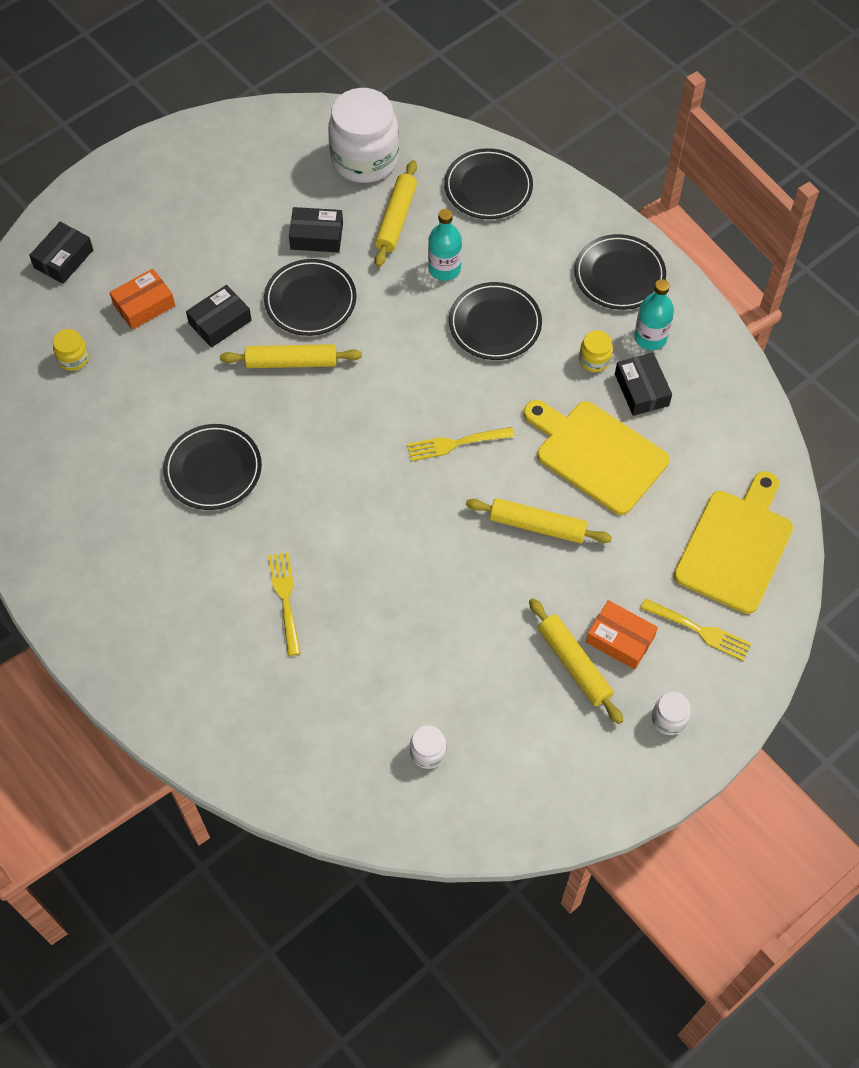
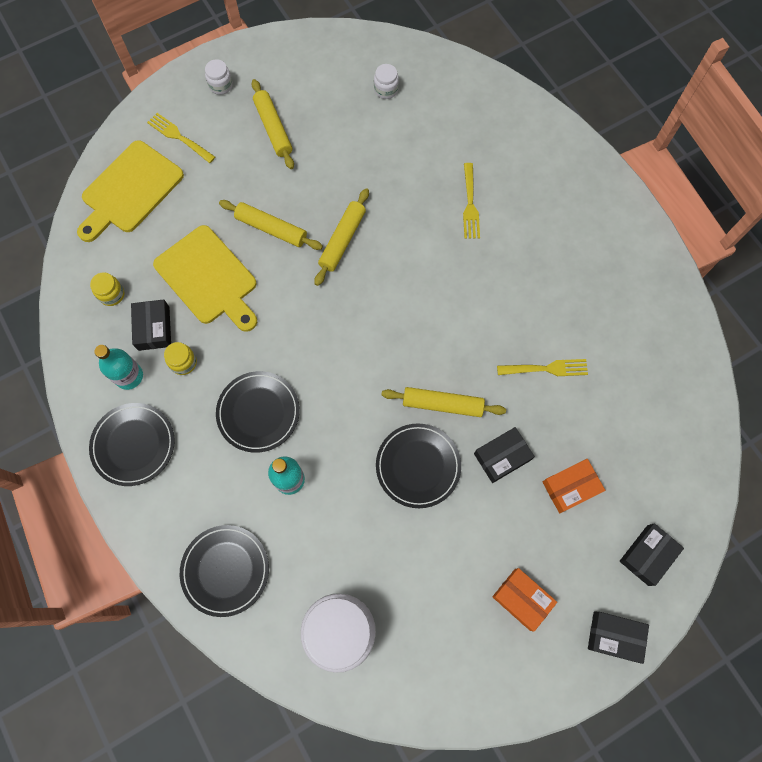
camera: 170 degrees left, 10 degrees up
(73, 358) = (634, 440): yellow jar -> yellow jar (112, 294)
(213, 469) = (517, 315): black plate -> none
(316, 236) = (402, 539): black box -> black box (614, 636)
(396, 219) = (323, 546): yellow rolling pin -> yellow rolling pin (342, 240)
(455, 443) = (318, 306): yellow fork -> yellow fork (546, 369)
(620, 639) = (236, 140): orange box -> orange box (522, 599)

